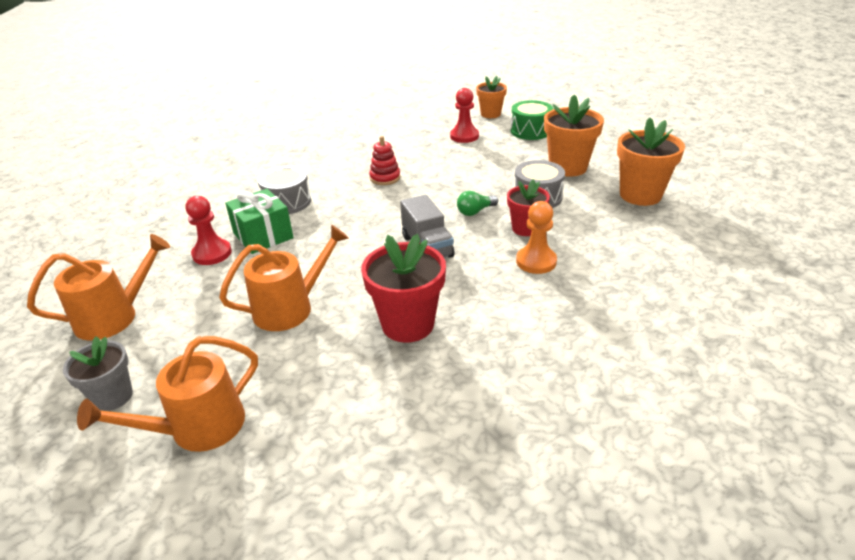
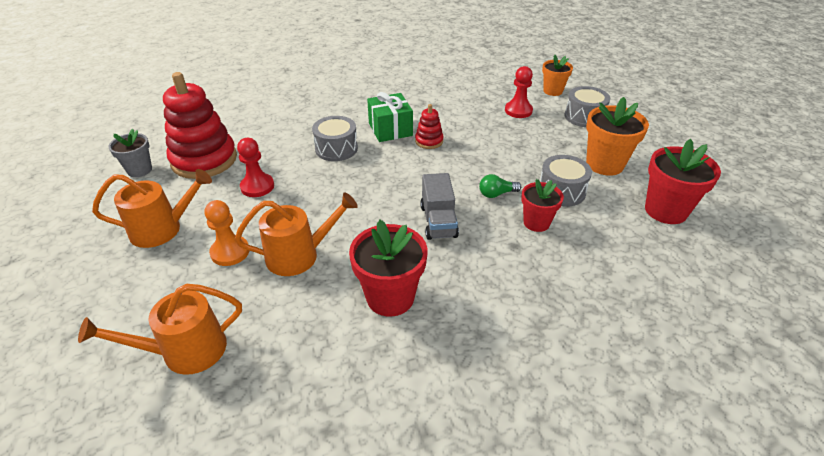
camera: 15 degrees right, 5 degrees up
(113, 396) = (135, 303): grey flower pot -> grey flower pot (139, 170)
(135, 240) = (204, 160): none -> red stacking toy
(263, 236) = (304, 178): green gift -> green gift (390, 129)
(530, 131) = (584, 117): green drum -> grey drum
(536, 261) = (532, 260): orange pawn -> orange pawn (230, 252)
(640, 195) = (665, 210): orange flower pot -> red flower pot

